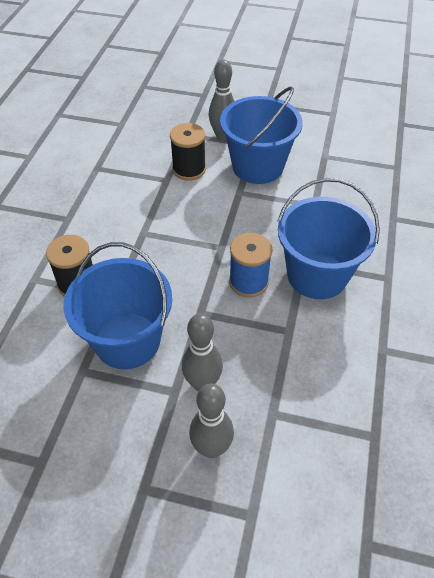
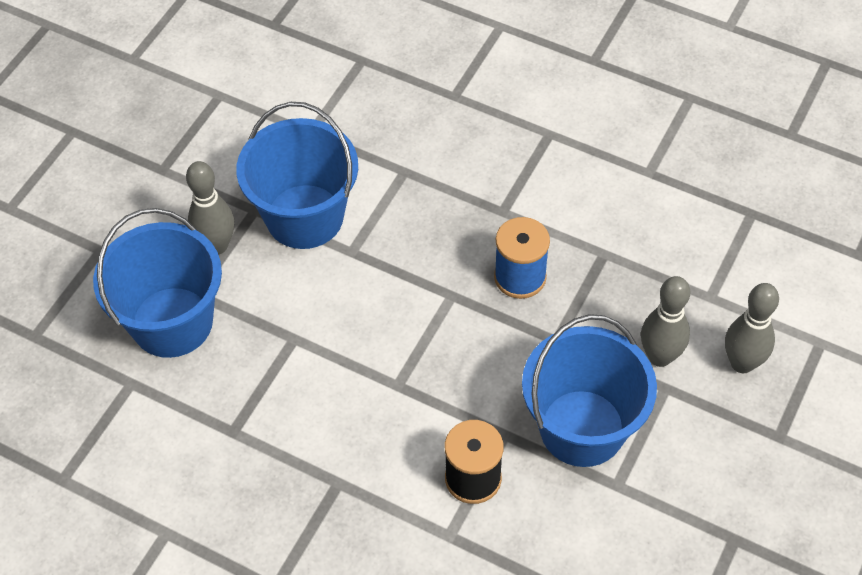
camera: 75 degrees left, 5 degrees up
(189, 169) = (281, 304): black spool -> none
(317, 275) = (527, 202): blue bucket -> blue bucket (172, 322)

